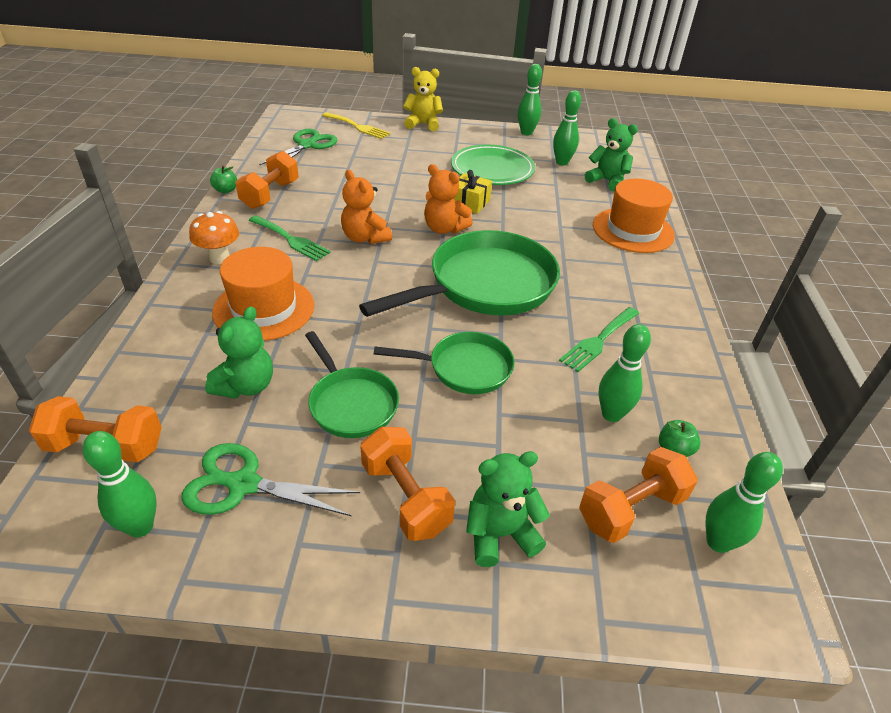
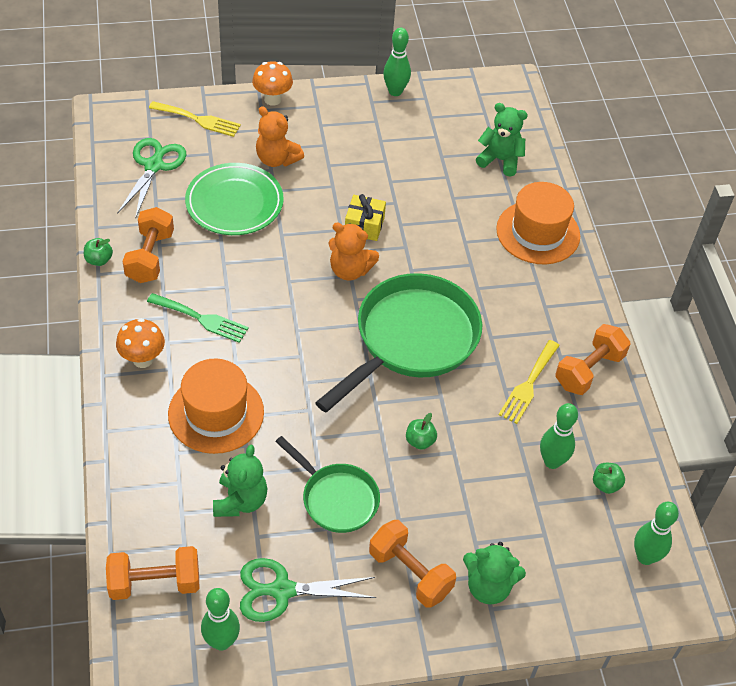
camera: 15 degrees left, 10 degrees up
(365, 238) = (275, 300): orange teddy bear -> orange teddy bear (277, 159)
(423, 124) = (272, 99): yellow teddy bear -> orange mushroom
(464, 368) = (420, 441): green pan -> green apple
(492, 169) = (373, 165): green plate -> green plate (234, 203)
(500, 534) = (488, 586): green teddy bear -> green teddy bear turned 135 degrees counterclockwise
(562, 162) = (446, 138): green bowling pin -> none
(598, 341) = (528, 385): green fork -> yellow fork
(631, 509) = (579, 544): orange dumbbell -> orange dumbbell (589, 370)

